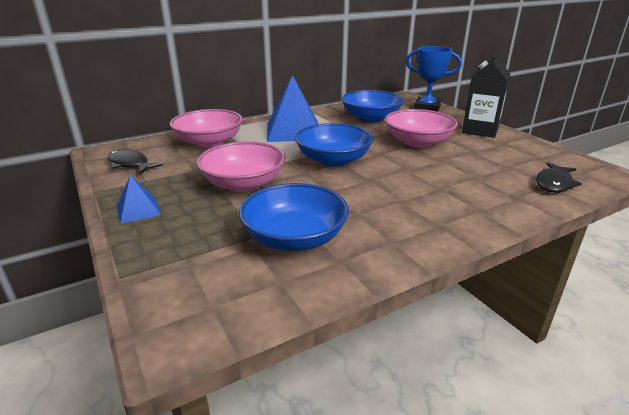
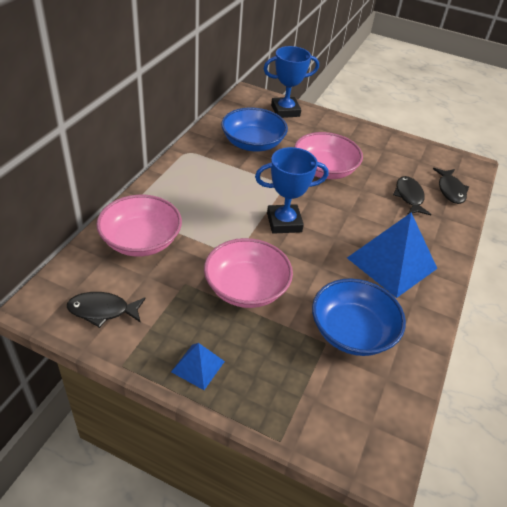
camera: 40 degrees left, 15 degrees up
(293, 131) = (204, 190): blue pyramid -> blue pyramid (392, 263)
(333, 160) = (284, 222): blue bowl -> blue trophy
(480, 130) = (354, 134): black carton -> none
(491, 176) = (409, 197): none -> black fish

